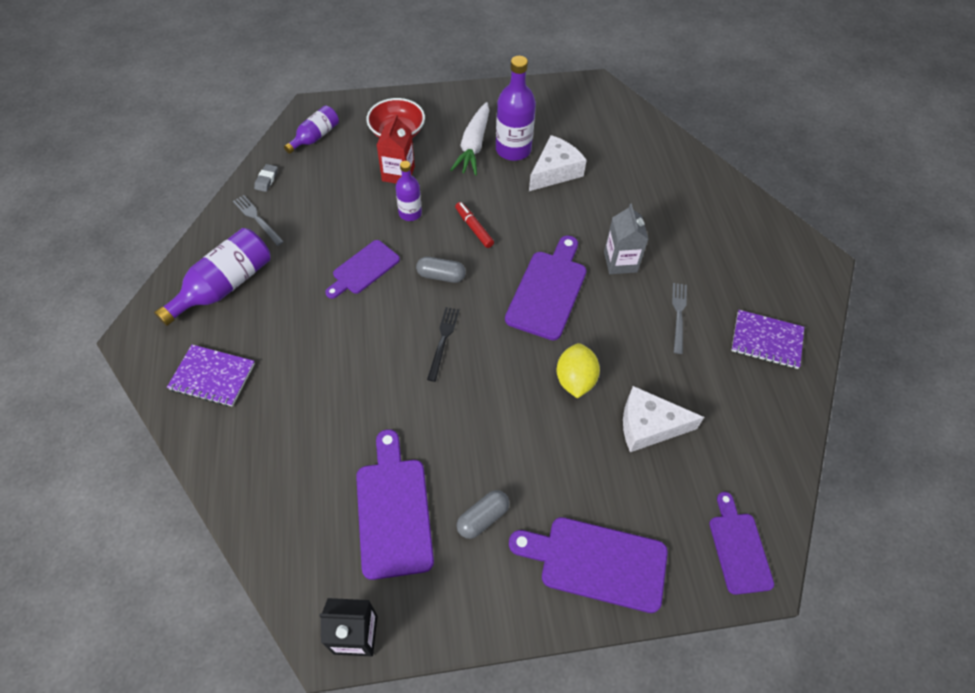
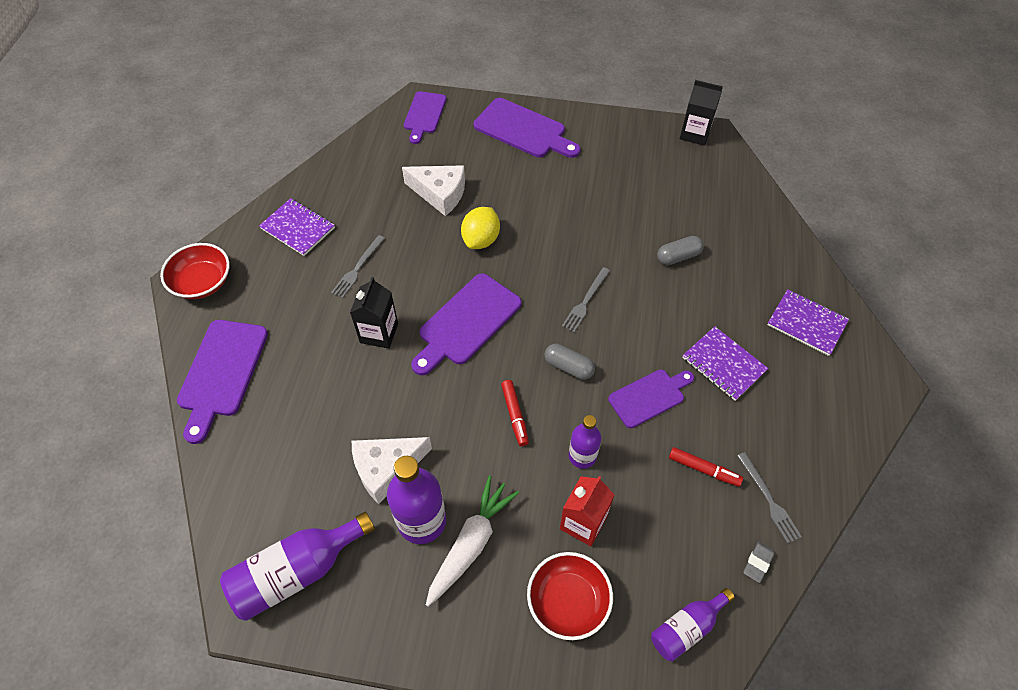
camera: 160 degrees left, 0 degrees up
(225, 286) = (802, 417): purple bottle -> purple bottle (296, 572)
(298, 314) = (723, 364): none -> purple notebook
(310, 227) = (704, 469): none -> red marker
(393, 510) = (657, 189): purple cutting board -> purple cutting board (222, 373)
(443, 340) = (585, 301): black fork -> grey fork
(483, 518) = (592, 170): grey capsule -> grey capsule (678, 256)
(620, 262) = (379, 333): grey carton -> black carton
(805, 264) = (202, 282): none -> red bowl

